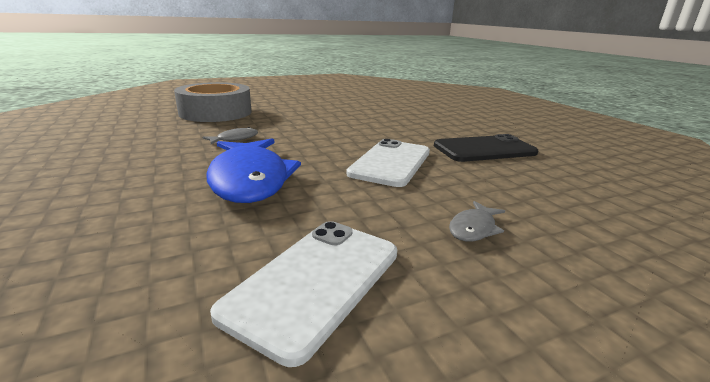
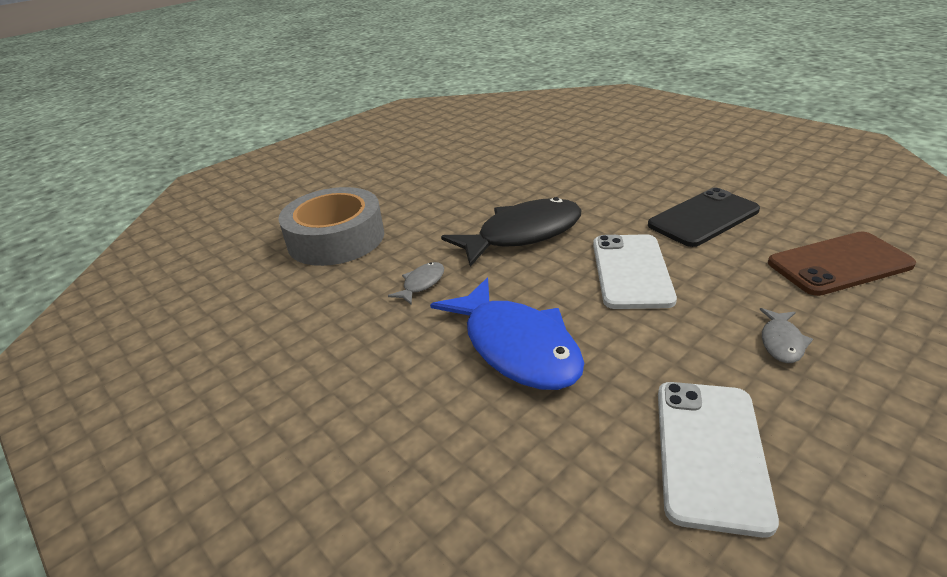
camera: 15 degrees left, 10 degrees up
(335, 132) = (522, 235): none -> black fish
(583, 196) = (839, 264): none -> brown phone

